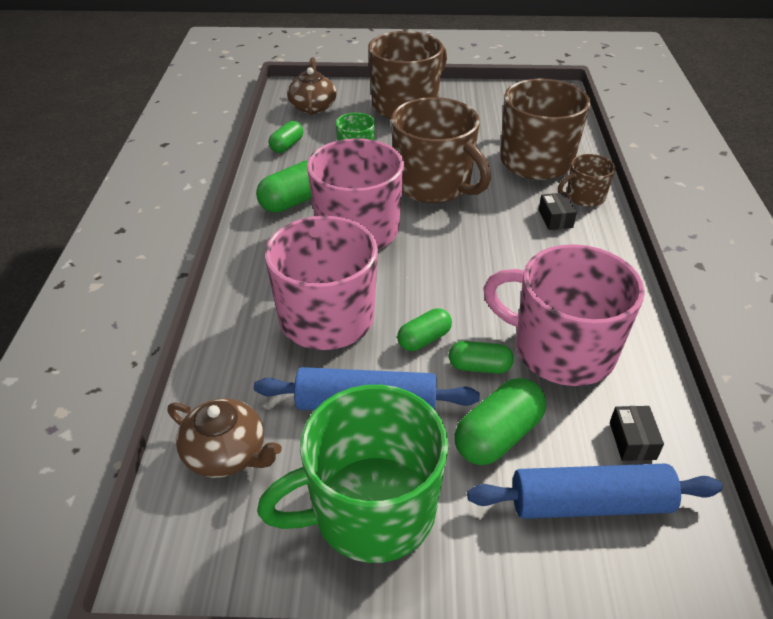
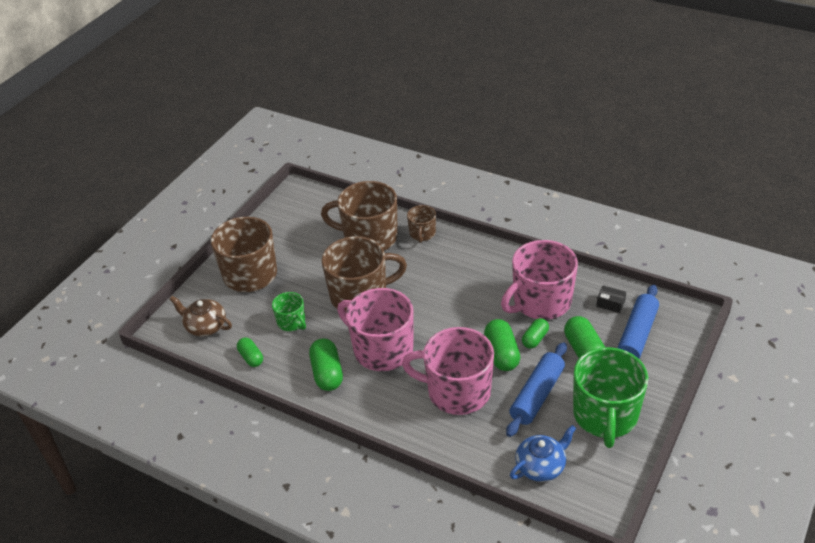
camera: 60 degrees left, 0 degrees up
(226, 453) = (541, 466): brown teapot -> blue teapot
(424, 339) = (501, 354): green capsule -> green capsule, size x1.59
(555, 219) = (434, 255): black box -> none

